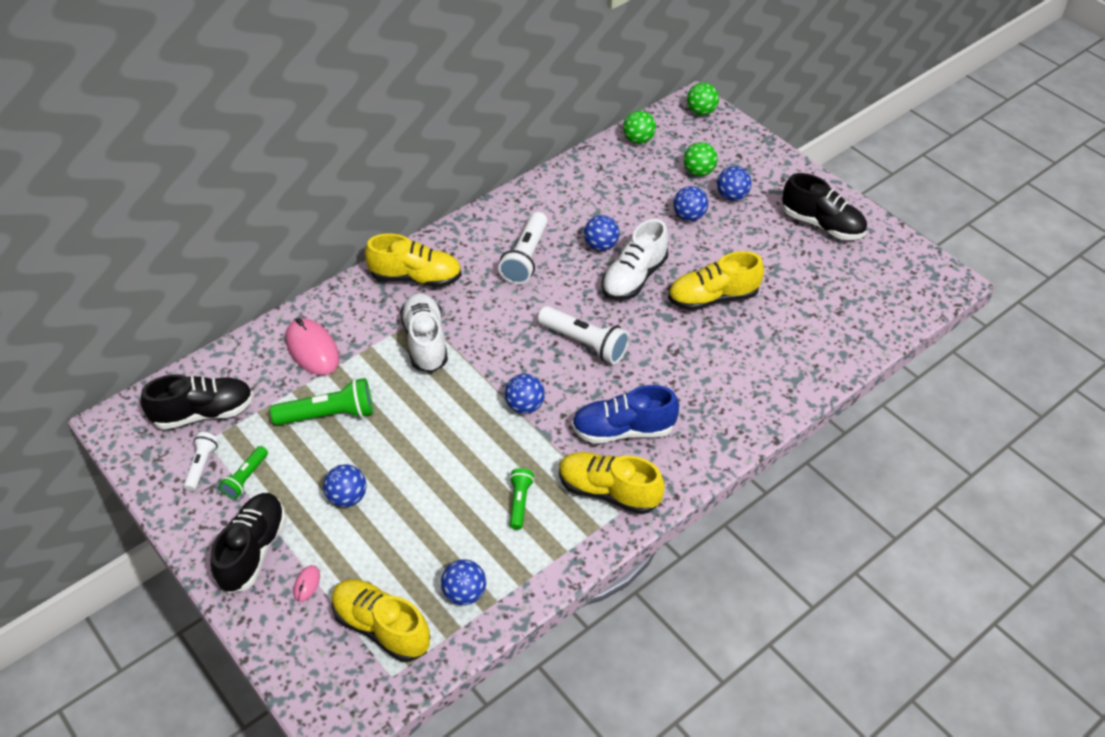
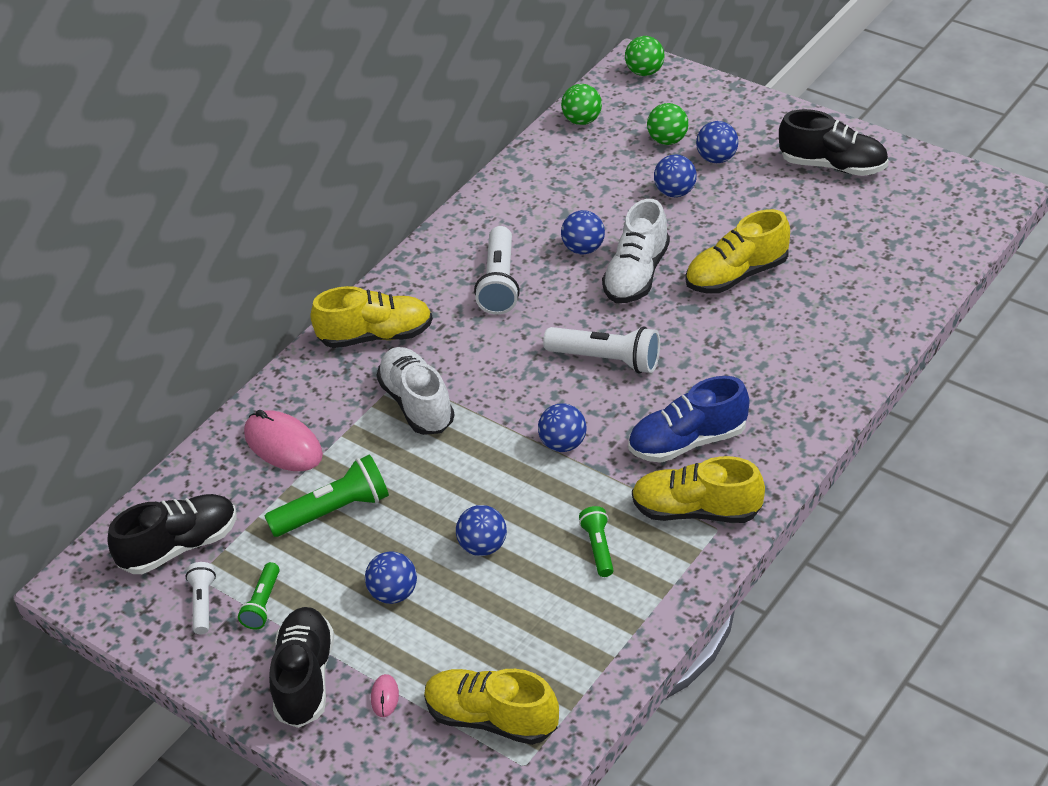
camera: 10 degrees left, 5 degrees down
(464, 593) = (573, 658): blue ball -> blue ball (483, 546)

